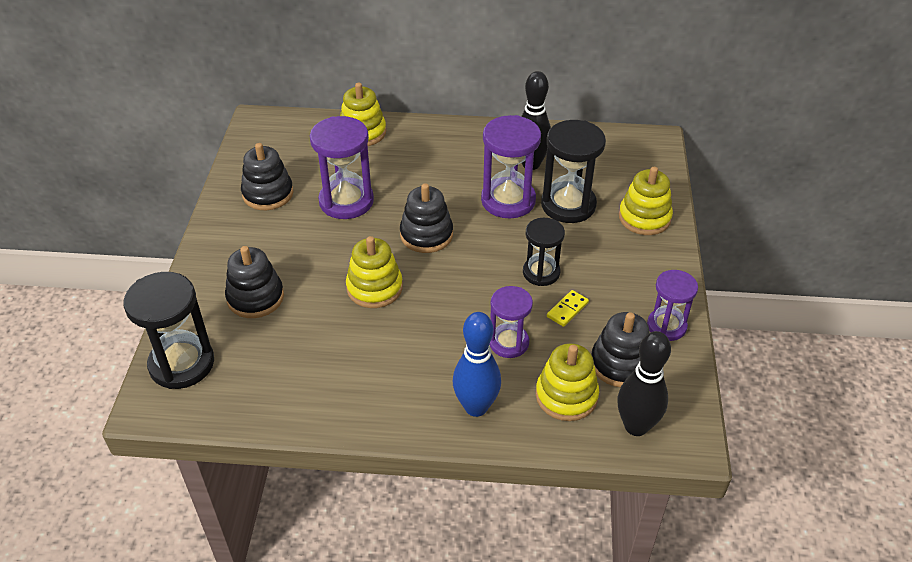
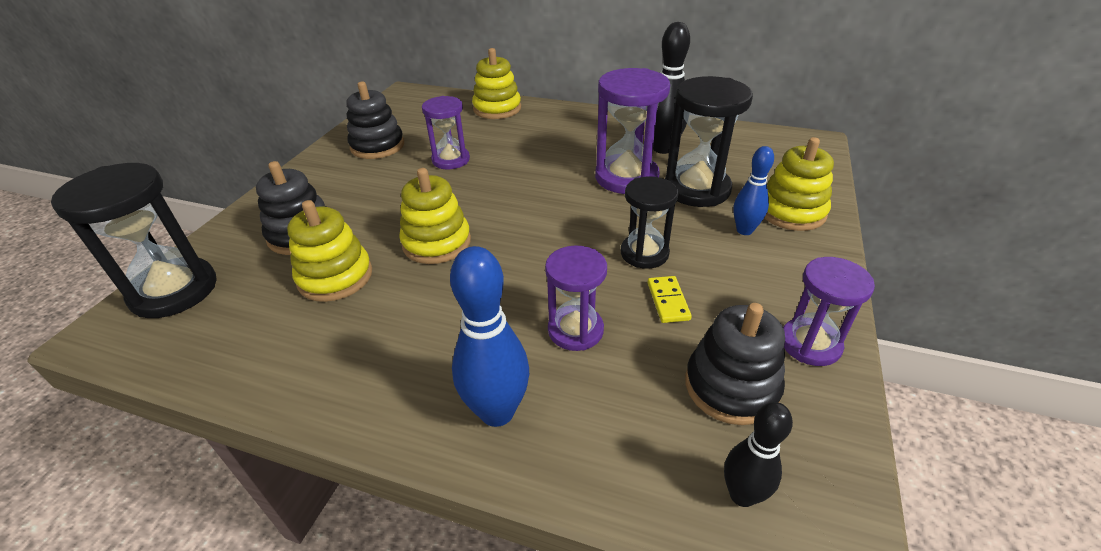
camera: 15 degrees right, 5 degrees down
(346, 201) = (451, 160): purple hourglass -> purple hourglass, size x0.64
(426, 235) = (521, 198): black stacking toy -> none
(566, 396) = (637, 420): yellow stacking toy -> yellow stacking toy (335, 277)
(567, 310) = (668, 301): yellow domino -> yellow domino turned 60 degrees counterclockwise
(611, 240) = (744, 230): none -> blue bowling pin
(636, 426) = (742, 495): black bowling pin -> black bowling pin, size x0.62

